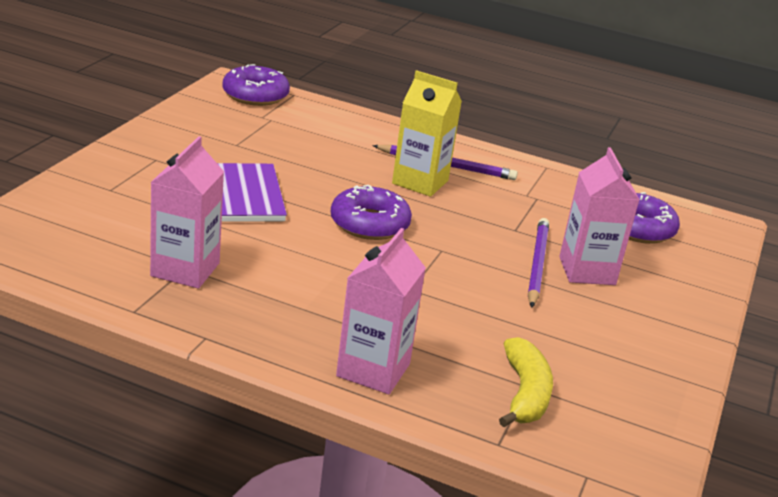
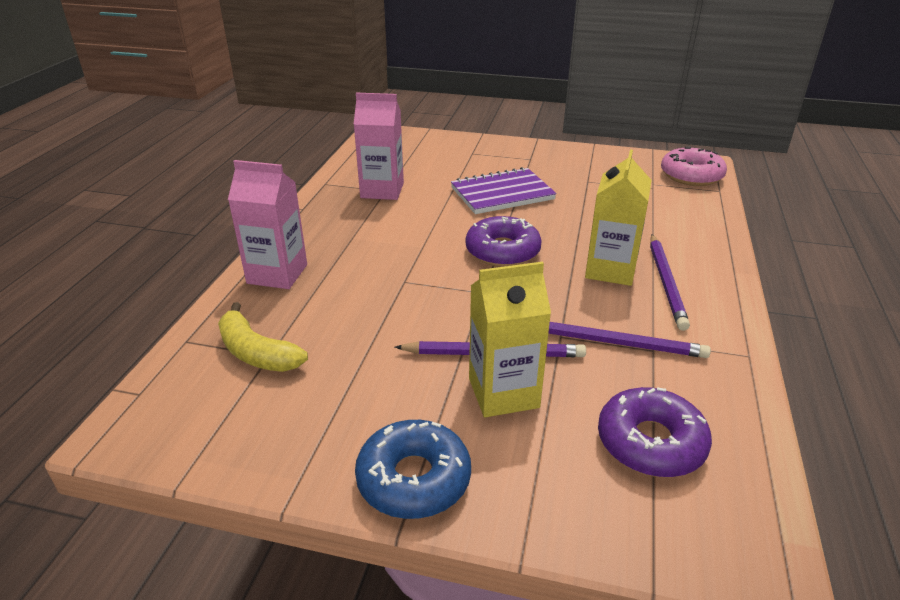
camera: 85 degrees right, 5 degrees up
(255, 95) = (691, 175): purple donut -> pink donut
(525, 394) = (256, 353): yellow banana -> yellow banana turned 45 degrees clockwise
(527, 209) = (616, 342): none -> purple pencil
(587, 271) = (503, 393): pink carton -> yellow carton
(682, 327) = (414, 479): none -> blue donut

